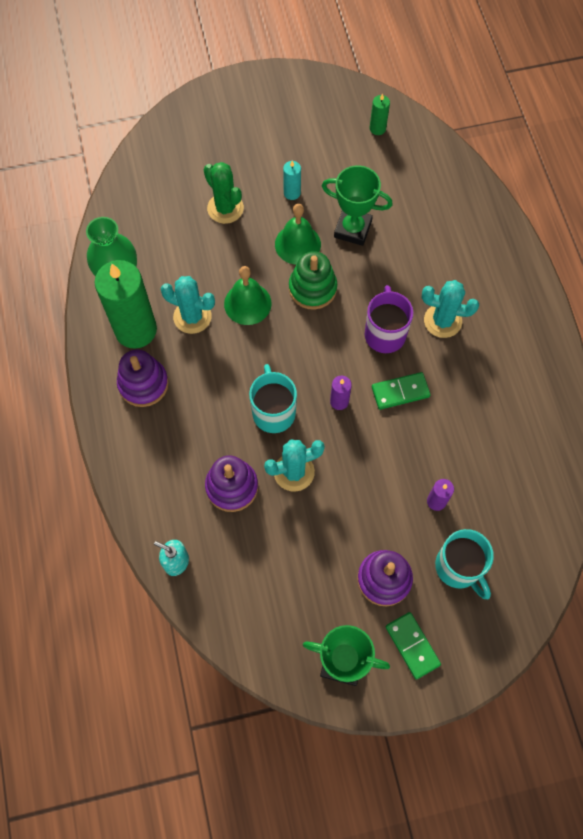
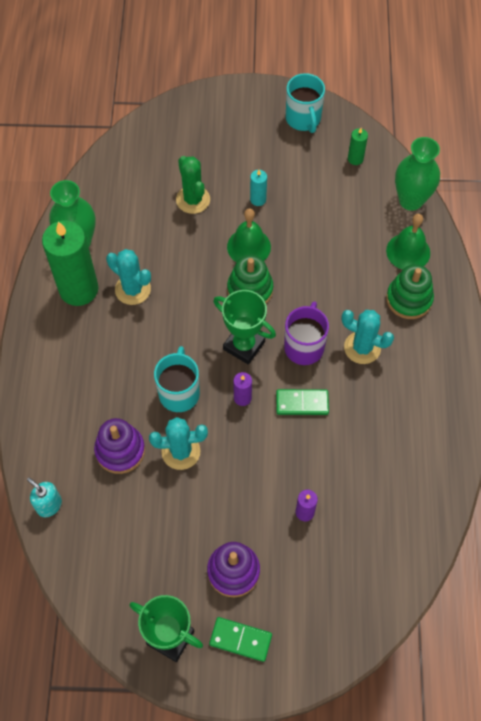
camera: 15 degrees right, 5 degrees down
(143, 384) = (70, 339): purple stacking toy -> none
(247, 303) = (186, 289): green bell -> green bell (408, 251)
(352, 229) = (304, 245): green trophy -> green trophy (244, 345)
(412, 645) = (240, 640): green domino -> green domino turned 60 degrees counterclockwise
(445, 159) = (411, 200): none -> green vase
(459, 567) = (307, 579): turquoise mug -> turquoise mug (303, 119)
(473, 260) = (409, 299): none -> green stacking toy

